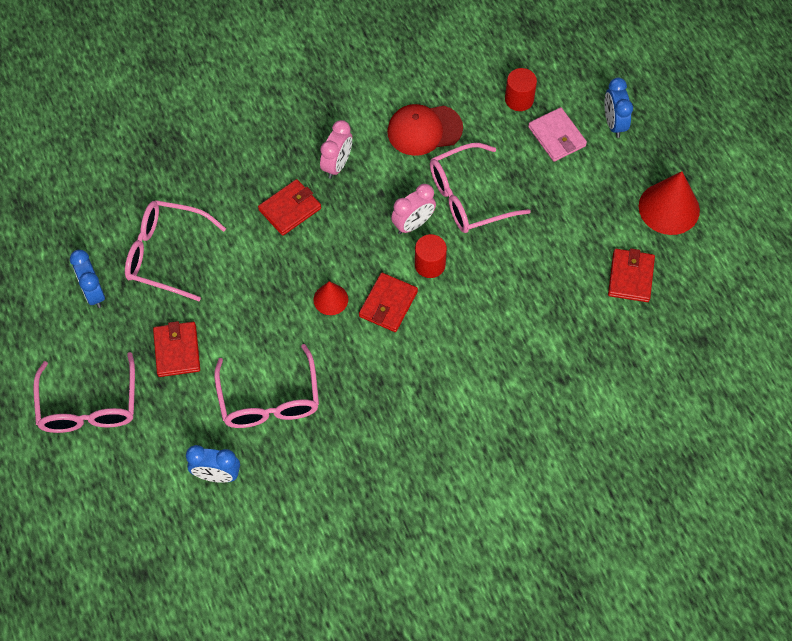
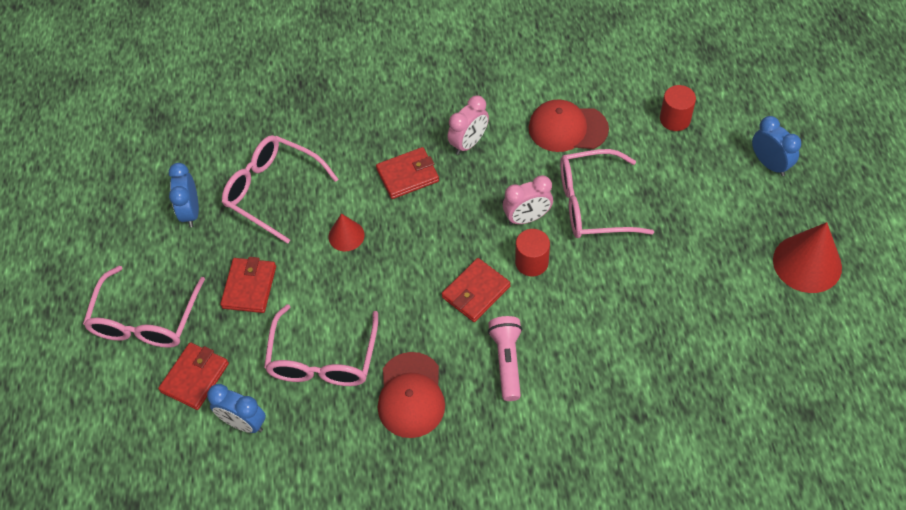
camera: 20 degrees right, 5 degrees down
(330, 299) = (418, 273): red cone -> red cone (346, 235)
(360, 411) = (411, 395): none -> red cap
(435, 359) = (507, 361): none -> pink flashlight
(557, 136) = (704, 164): pink wallet -> none
(614, 123) = (769, 164): blue clock -> blue clock turned 135 degrees clockwise
(630, 277) = (744, 326): red wallet -> red wallet (195, 377)

